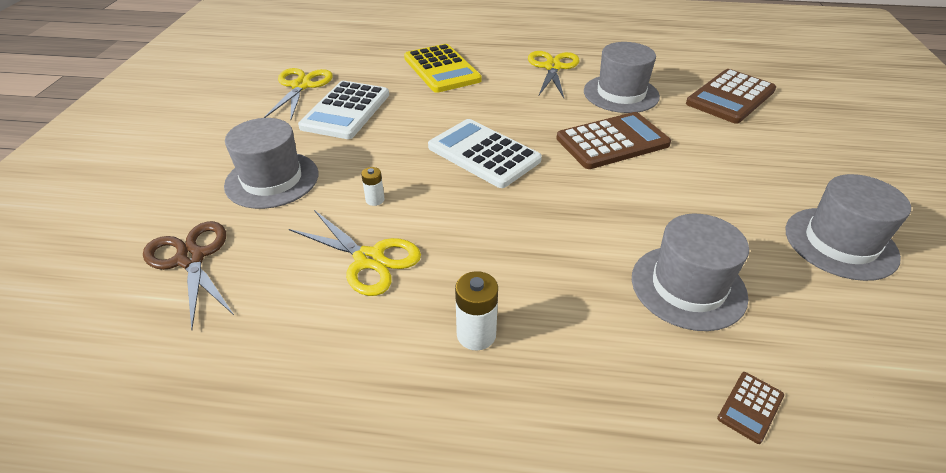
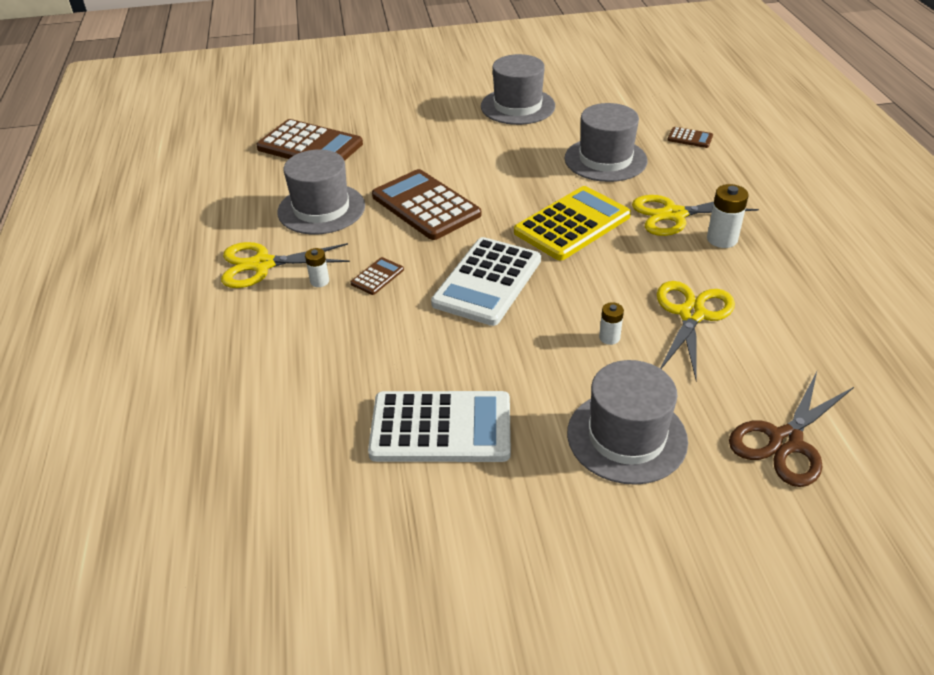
camera: 105 degrees left, 0 degrees up
(301, 86) = (384, 514): yellow scissors -> yellow scissors (673, 215)
(441, 69) = (288, 364): yellow calculator -> yellow calculator (572, 224)
(516, 107) = (377, 276): none -> brown calculator
(522, 85) = (319, 281): none -> white battery

